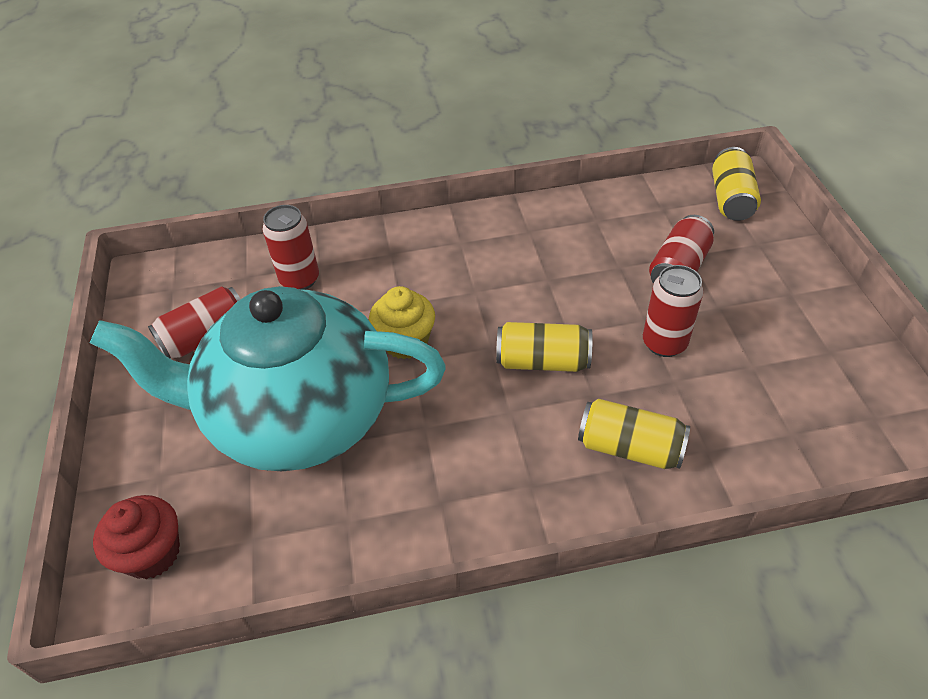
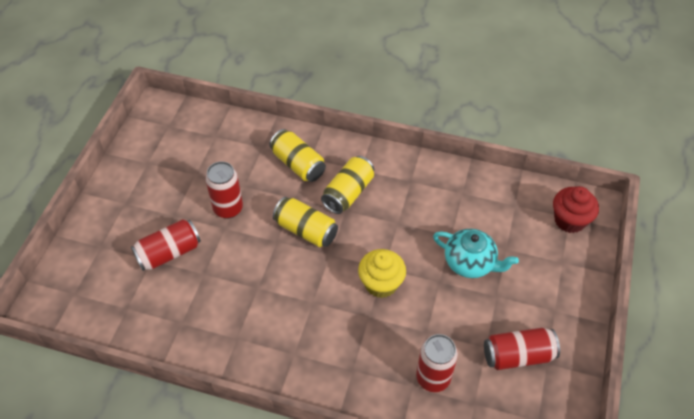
camera: 155 degrees left, 5 degrees up
(297, 416) = (470, 263): turquoise teapot -> turquoise teapot, size x0.42
(731, 199) = (72, 292): yellow can -> yellow can (348, 193)

